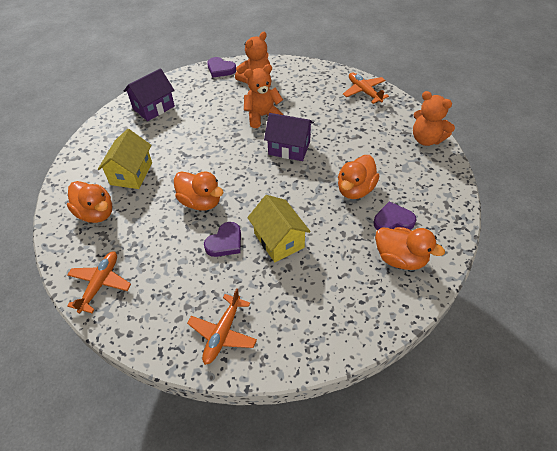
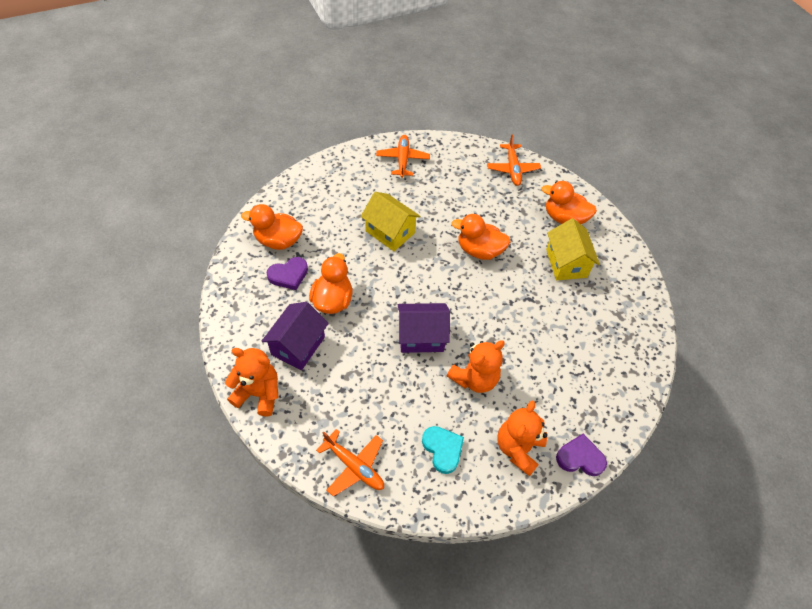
camera: 155 degrees right, 5 degrees up
(153, 107) = (614, 357): purple house -> purple house (298, 345)
(225, 242) = (435, 220): purple heart -> none
(303, 88) = (442, 449): none -> turquoise heart

